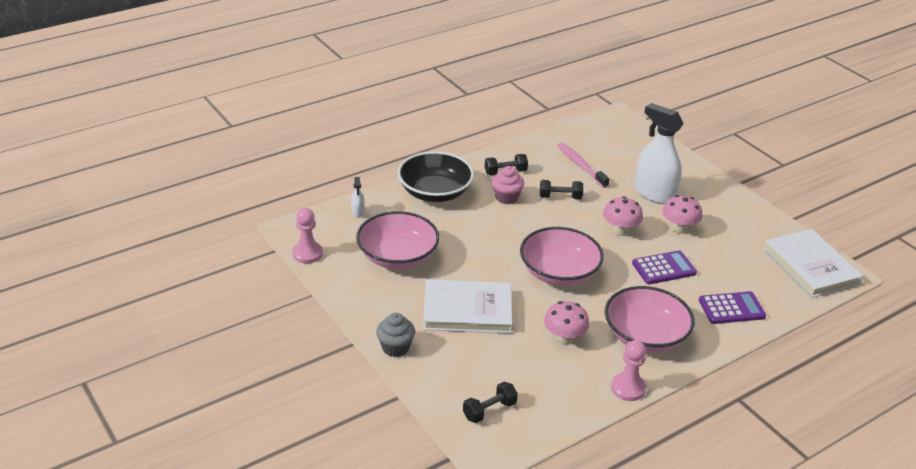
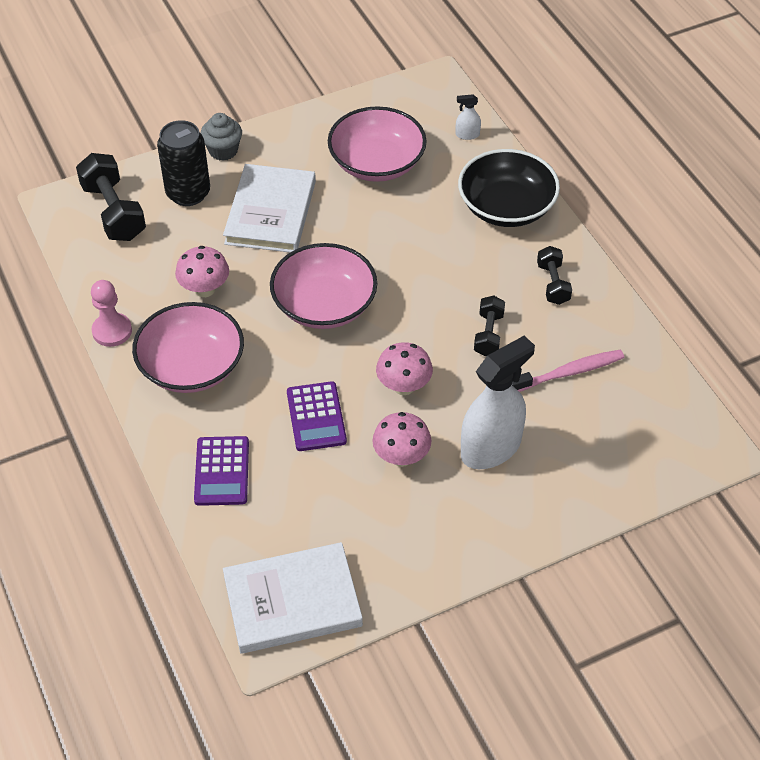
camera: 100 degrees right, 15 degrees up
(307, 253) = (392, 92): pink pawn -> none
(454, 363) = (188, 193): none -> black can
(489, 410) = (114, 212): black dumbbell -> black dumbbell, size x1.70
(506, 197) = (490, 276): pink cupcake -> none

